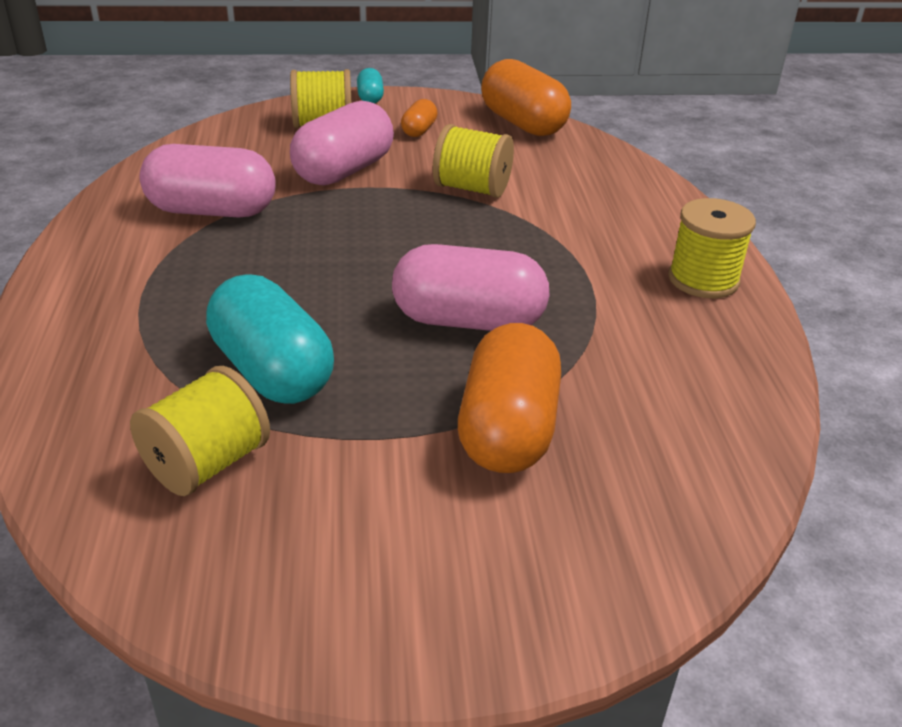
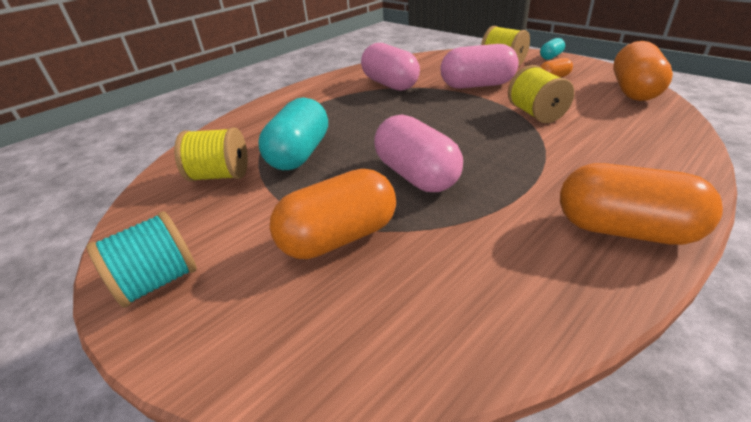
camera: 55 degrees right, 0 degrees up
(401, 612) = (158, 281): none -> turquoise spool
(703, 279) = (624, 230): yellow spool -> orange capsule

